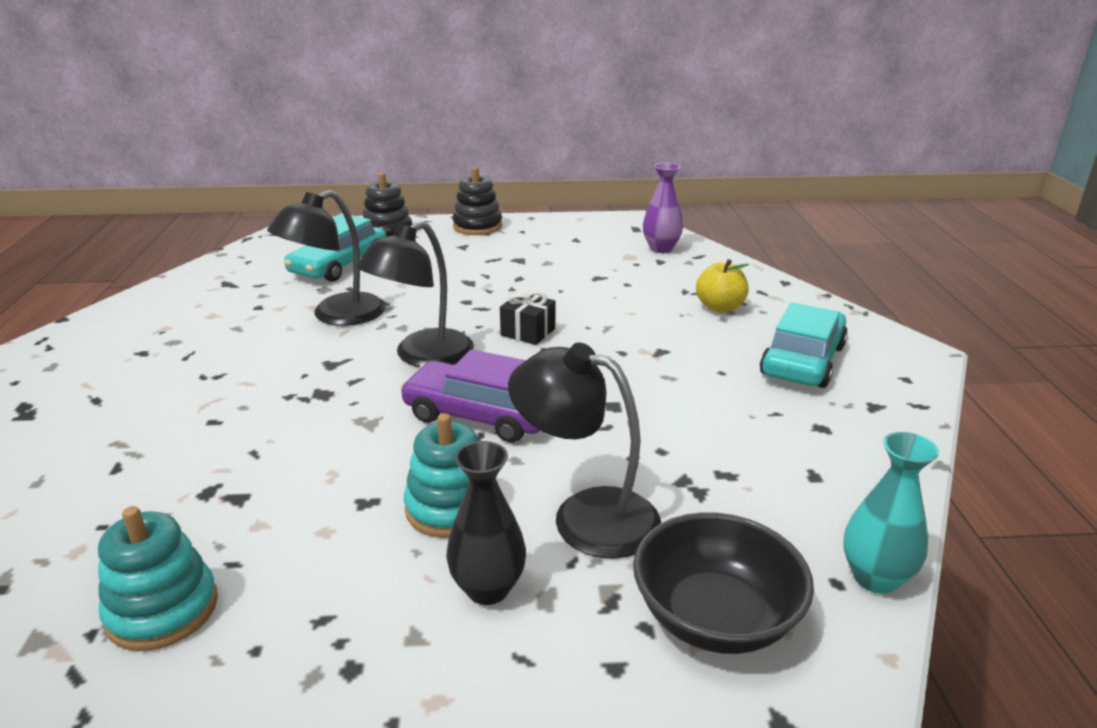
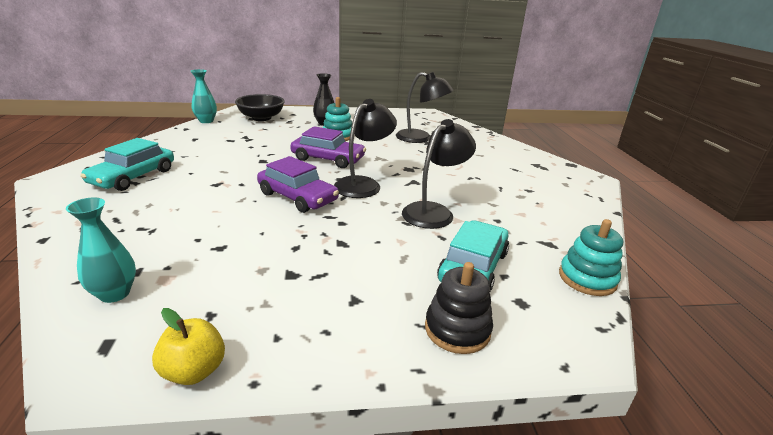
camera: 175 degrees right, 0 degrees up
(162, 610) = (414, 124): turquoise stacking toy -> turquoise stacking toy (587, 278)
(477, 226) = (339, 349): black stacking toy -> none
(528, 332) = (297, 197): black gift -> purple car
(586, 515) = (290, 133): black lamp -> black lamp (420, 138)
(661, 249) = (115, 293): purple vase -> turquoise vase
(720, 307) = (140, 213): yellow apple -> yellow apple (194, 371)

